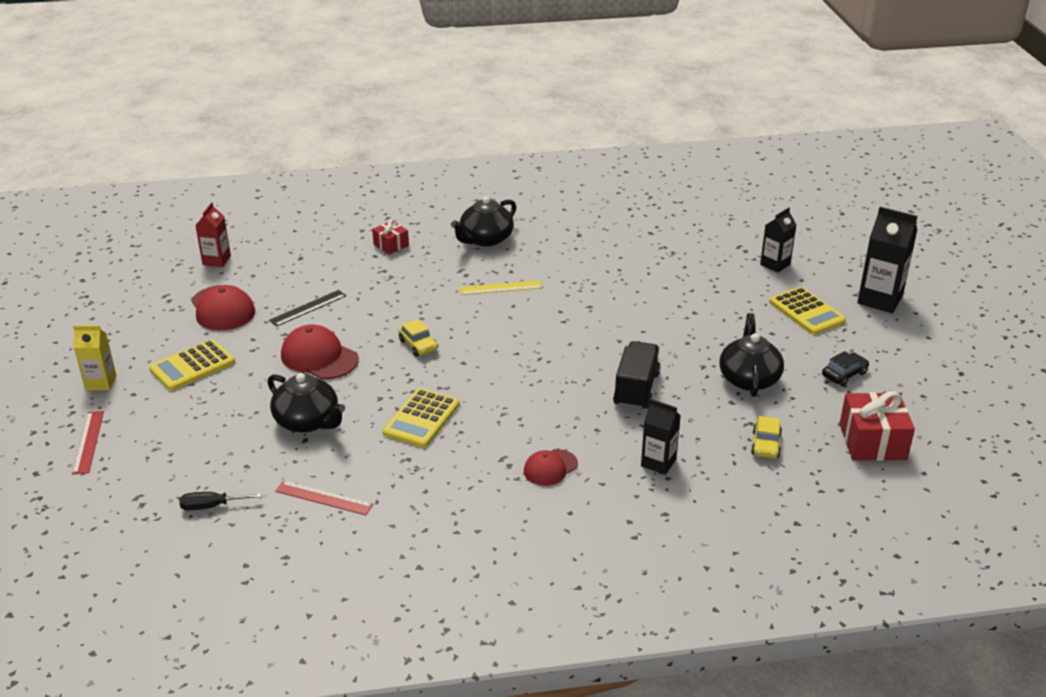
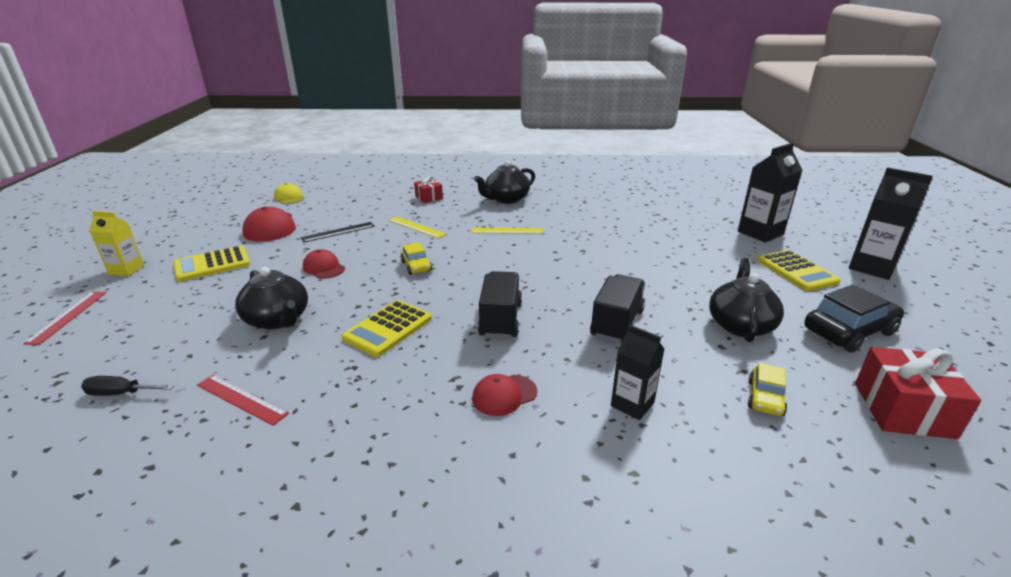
camera: 10 degrees right, 5 degrees down
(216, 260) = (289, 197): red carton -> yellow cap
(319, 357) = (324, 268): red cap -> red cap, size x0.62
(395, 292) = (416, 227): none -> yellow ruler
(526, 397) = (500, 319): none -> black truck
(775, 264) = (760, 233): black carton -> black carton, size x1.59
(844, 374) = (849, 331): black car -> black car, size x1.81

